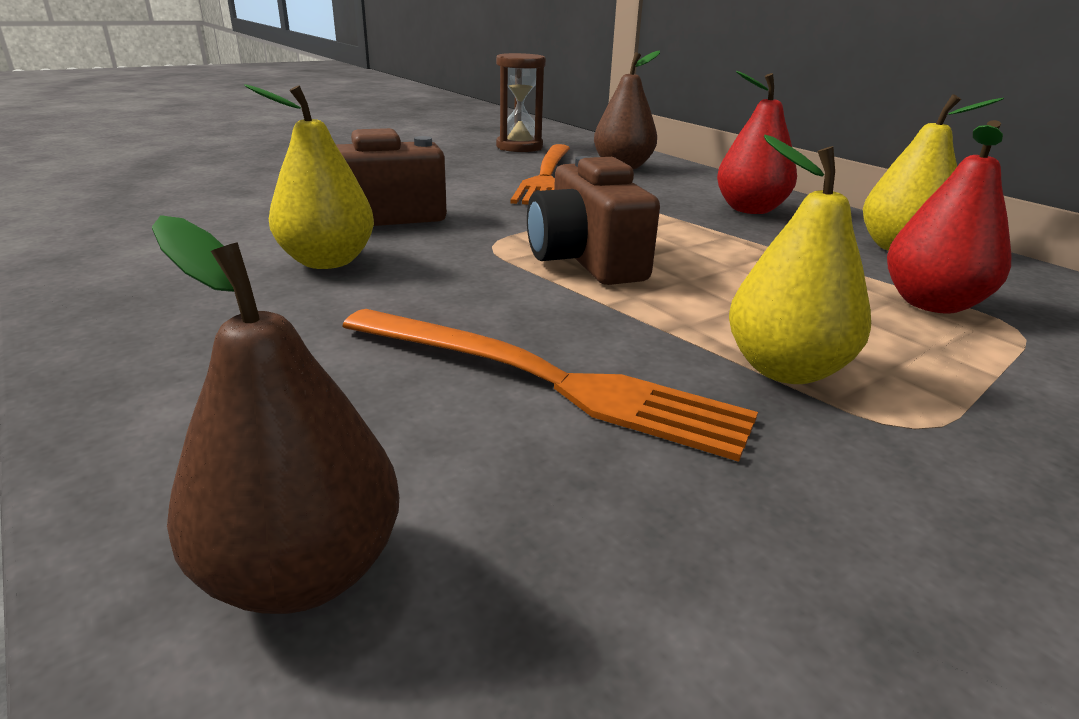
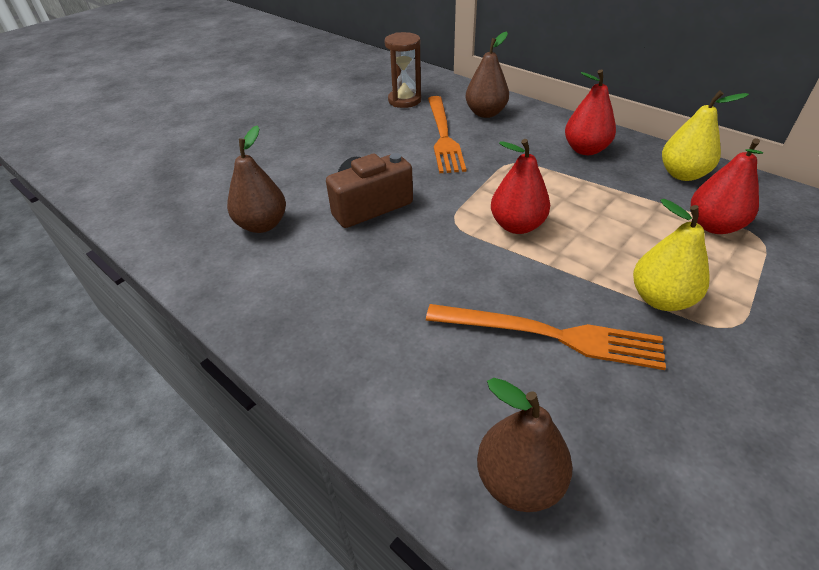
camera: 10 degrees left, 15 degrees up
(216, 213) = (262, 225): none -> brown pear
(327, 261) = (370, 260): yellow pear -> none
(586, 260) = (517, 226): brown camera -> red pear

